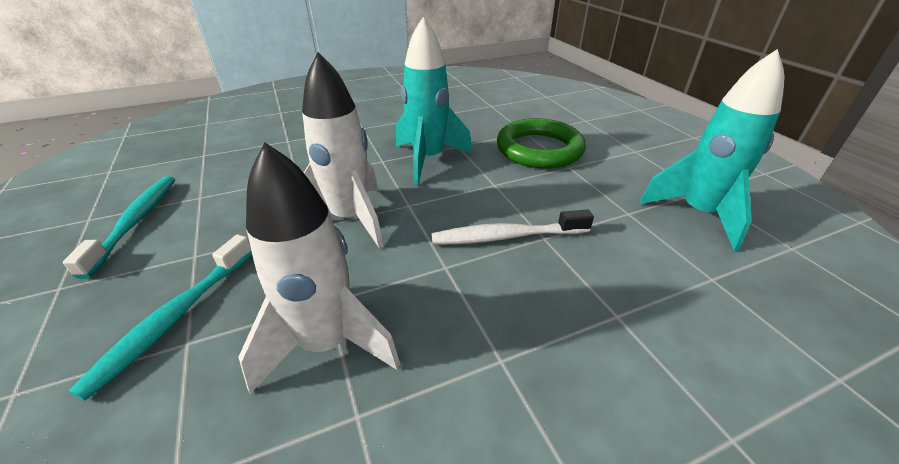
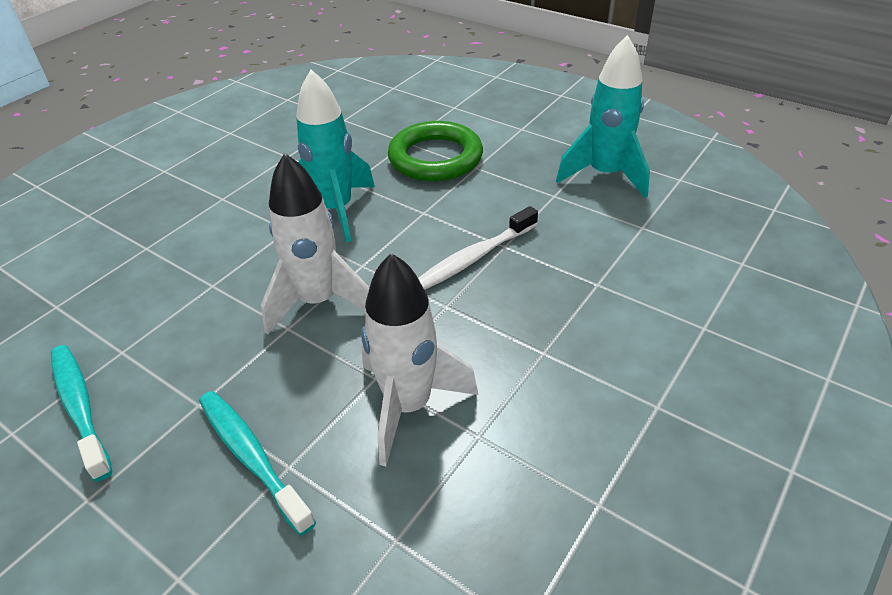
camera: 30 degrees left, 5 degrees up
(175, 318) = (251, 457): turquoise toothbrush -> turquoise toothbrush turned 150 degrees clockwise

